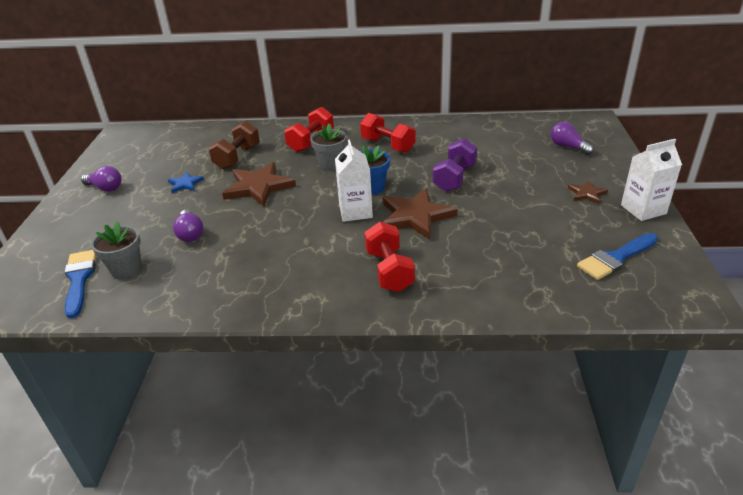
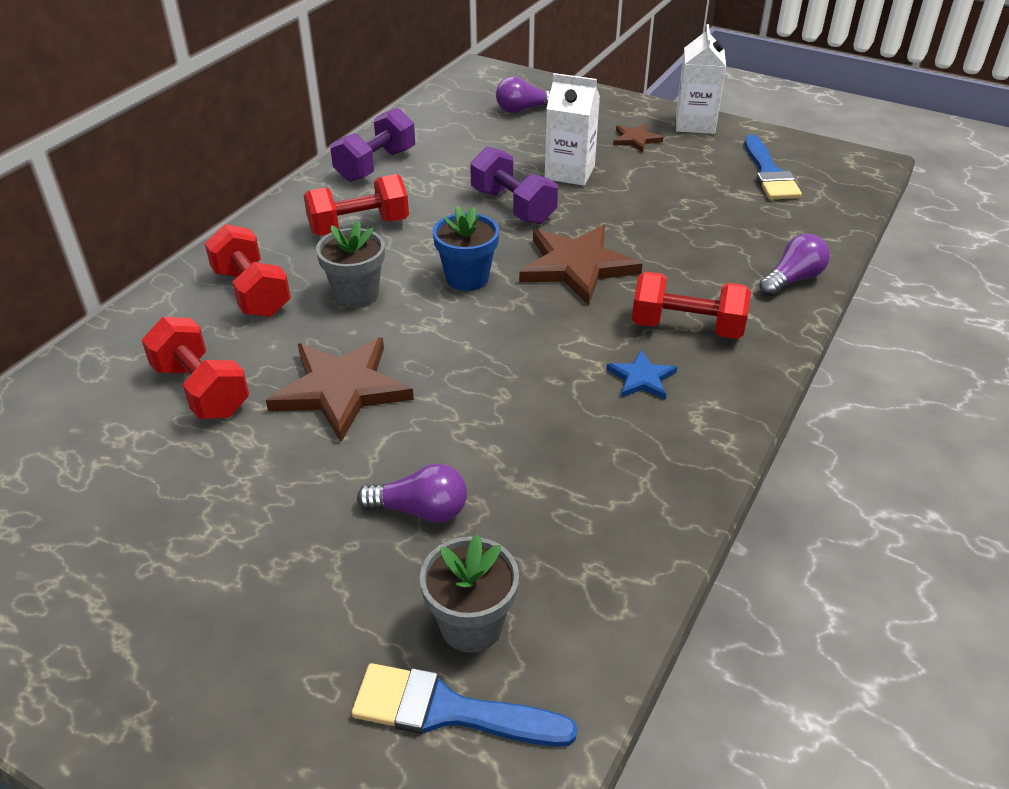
camera: 65 degrees left, 5 degrees up
(105, 188) = (96, 619): purple light bulb -> purple light bulb (792, 279)
(185, 184) = (225, 482): blue star -> blue star (641, 378)
(237, 157) = (201, 390): brown dumbbell -> red dumbbell
(355, 211) = (518, 312): white carton -> white carton (569, 172)
(448, 129) = (376, 165): none -> purple dumbbell

